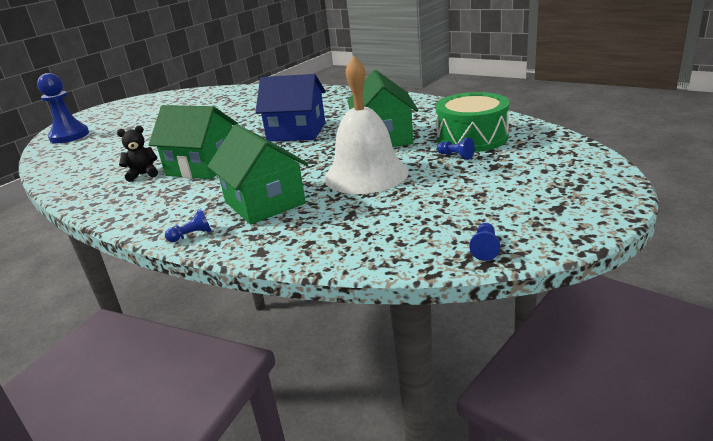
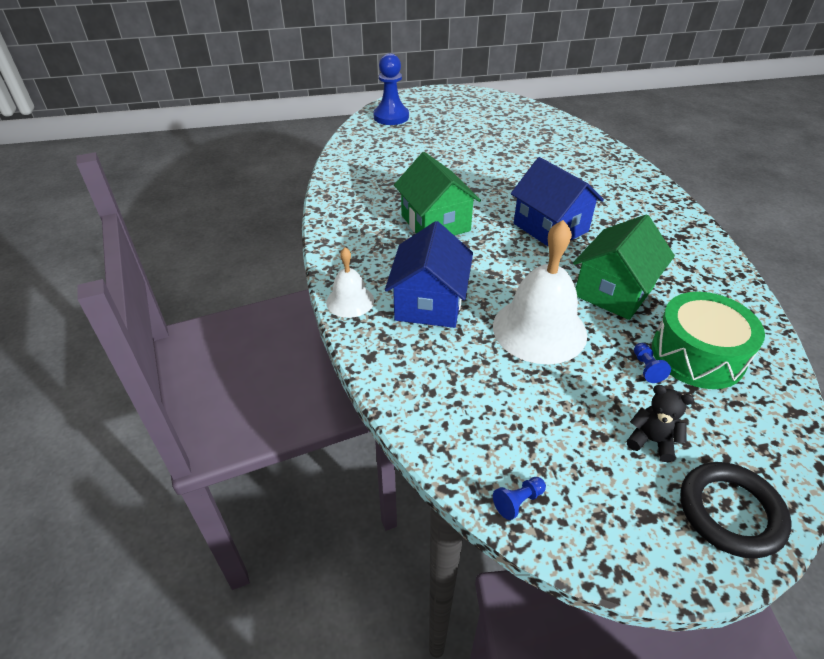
camera: 40 degrees right, 15 degrees up
(143, 174) = (390, 203): black teddy bear -> black teddy bear (651, 441)
(192, 235) = (350, 301): blue pawn -> white bell
(264, 202) = (429, 302): green house -> blue house
(589, 181) = (730, 512): none -> black ring

